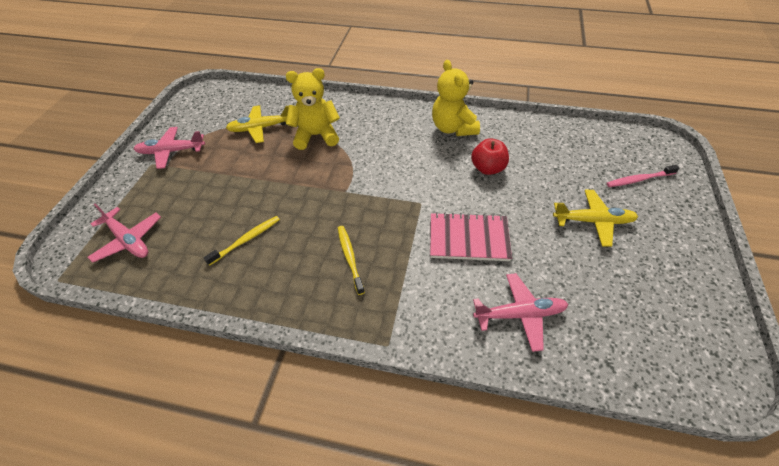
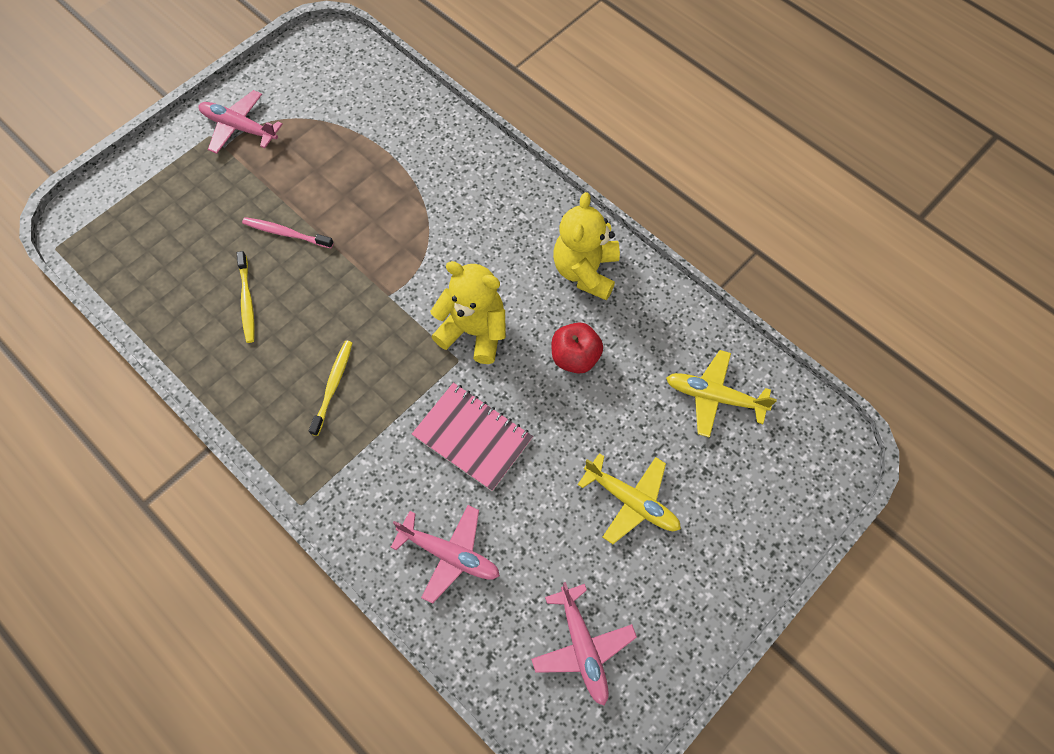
camera: 30 degrees right, 15 degrees up
(128, 240) = (137, 234): pink plane -> pink plane (582, 646)
(246, 240) = (247, 301): yellow toothbrush -> yellow toothbrush turned 90 degrees clockwise
(261, 128) = (357, 143): yellow plane -> yellow plane (714, 397)
(316, 136) = (412, 191): yellow teddy bear -> yellow teddy bear (474, 331)
(639, 179) = (747, 482): pink toothbrush -> pink toothbrush (286, 233)

